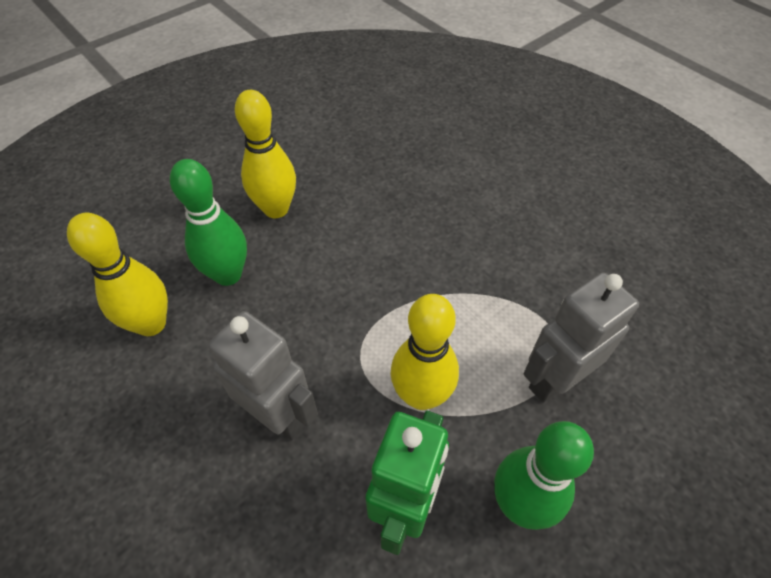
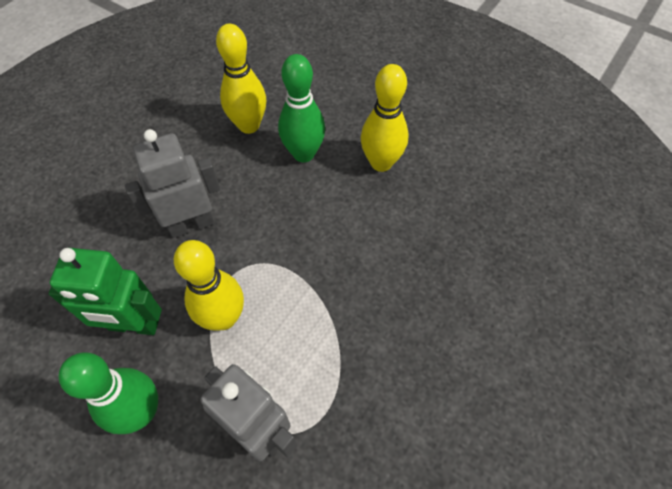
camera: 75 degrees right, 5 degrees up
(278, 415) = (191, 224): grey robot -> grey robot turned 135 degrees counterclockwise

